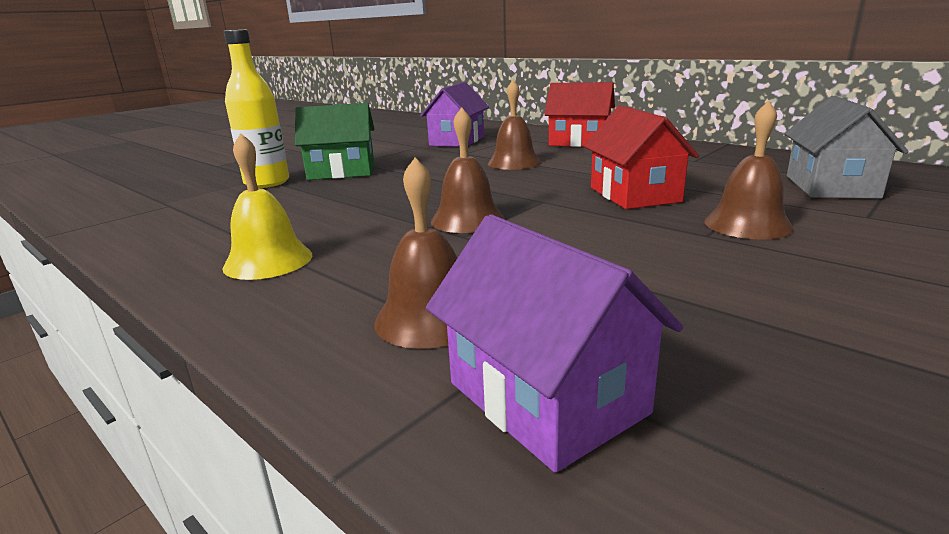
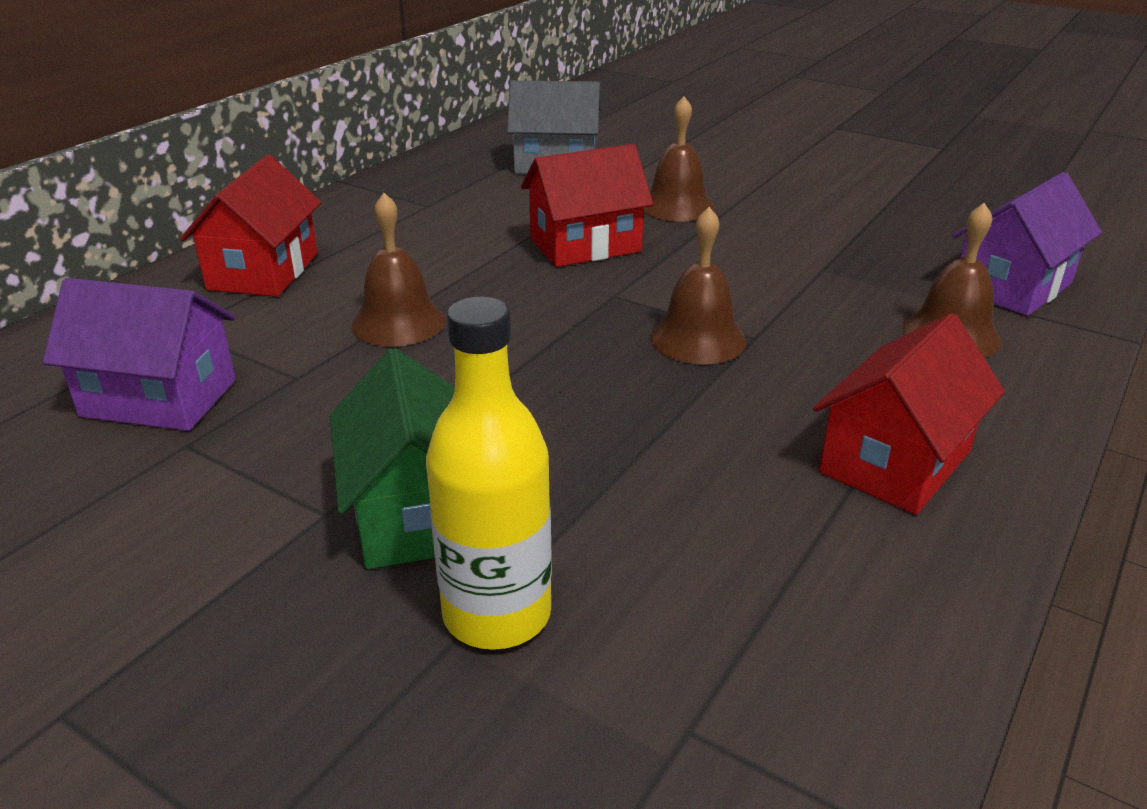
camera: 100 degrees left, 10 degrees up
(268, 261) = (895, 462): yellow bell -> red house

